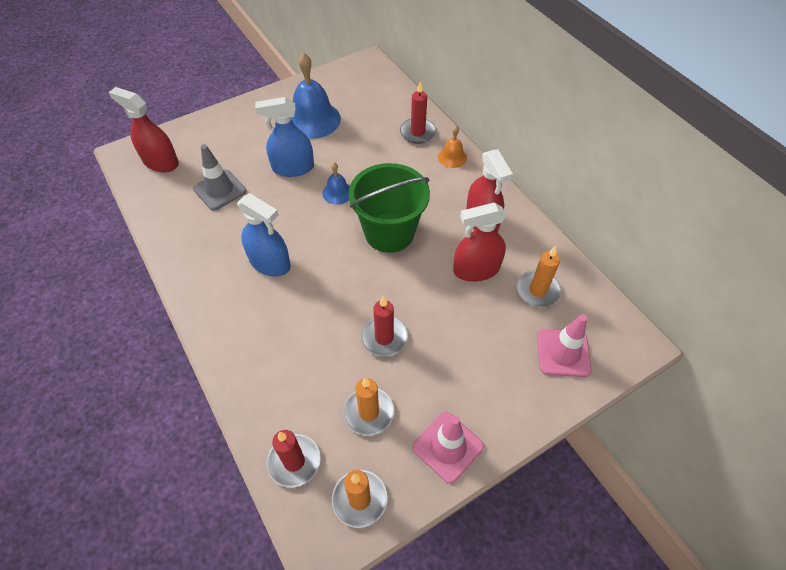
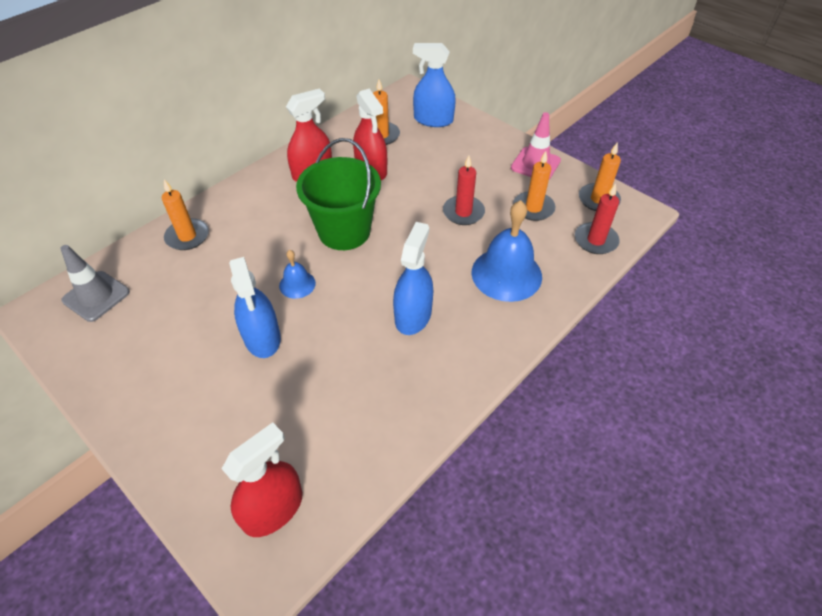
camera: 105 degrees left, 5 degrees down
(161, 162) = (273, 509): red spray bottle -> red spray bottle turned 150 degrees counterclockwise
(220, 190) = (316, 405): grey traffic cone -> grey traffic cone (96, 296)
(313, 119) = (165, 342): blue bell -> blue bell (506, 274)
(417, 132) = (187, 236): red candle -> orange candle
(452, 157) = (227, 204): orange bell -> none
(563, 352) = (433, 120): pink traffic cone -> blue spray bottle

